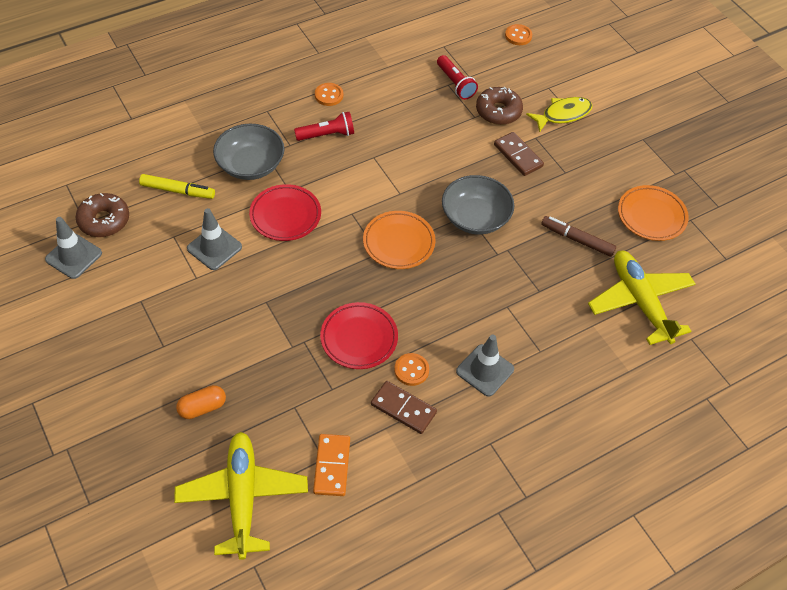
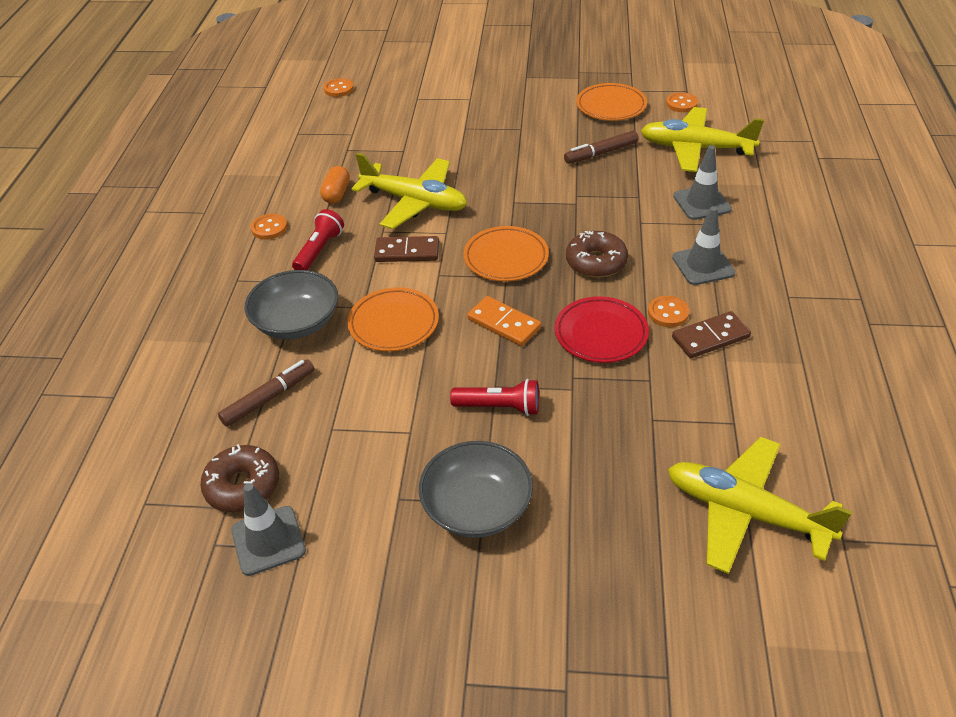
camera: 50 degrees left, 10 degrees down
(178, 191) = (269, 398): yellow marker -> brown marker
(202, 407) = (599, 500): orange capsule -> orange capsule (336, 194)
(214, 248) = (382, 399): grey traffic cone -> grey traffic cone (701, 203)
(285, 215) = (393, 323): red plate -> orange plate
(332, 466) = (747, 420): orange domino -> orange domino (504, 323)
(419, 157) = (415, 202): none -> yellow plane
(455, 84) = (351, 145): red flashlight -> red flashlight (499, 407)
(475, 217) = (521, 198): grey bowl -> grey bowl (477, 507)
(498, 111) = (412, 135): brown donut -> brown donut (596, 262)
(518, 155) = (475, 145): brown domino -> brown domino (407, 252)
(563, 115) = (456, 103): yellow fish -> none
(701, 263) = (681, 104): none -> orange button

